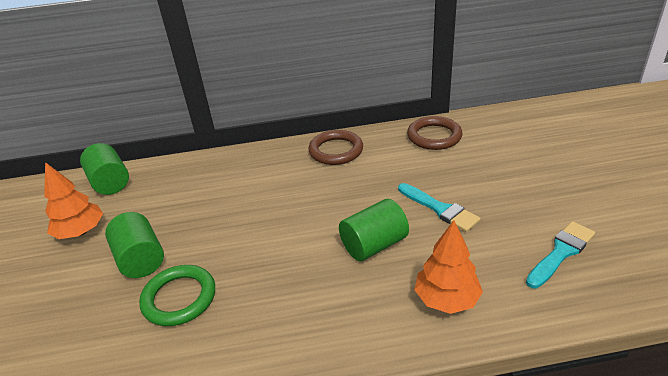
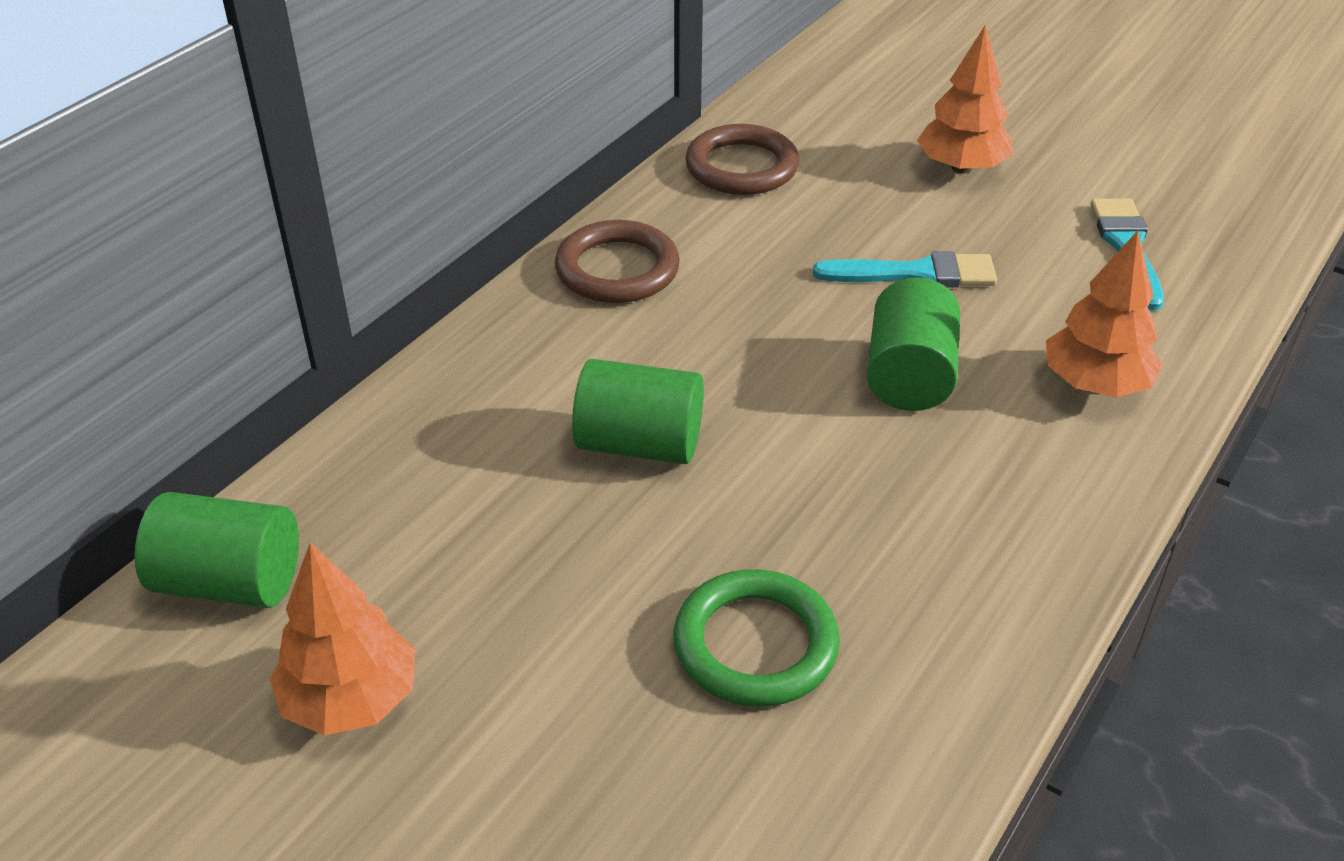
camera: 50 degrees left, 5 degrees up
(141, 259) = (576, 647): green cylinder -> green cylinder (639, 444)
(530, 178) = (961, 167): none -> orange tree

